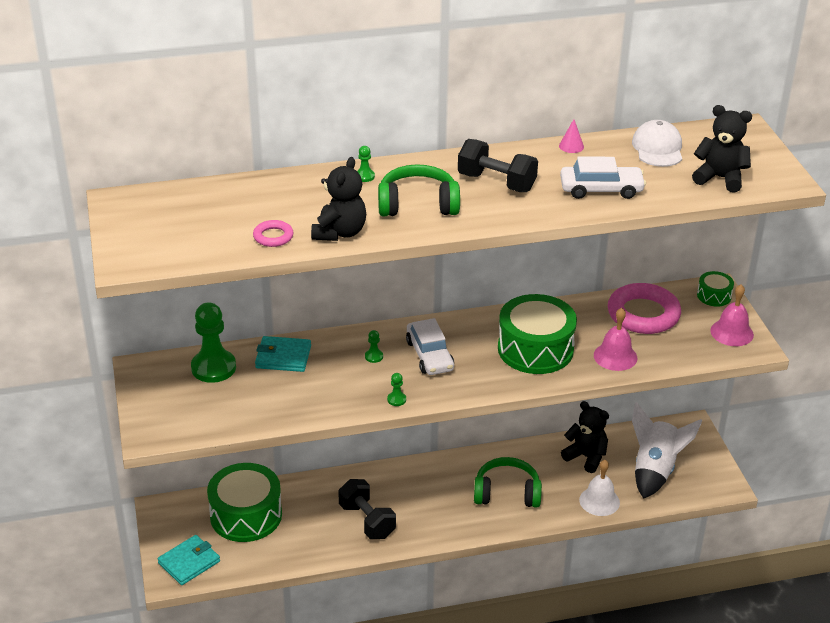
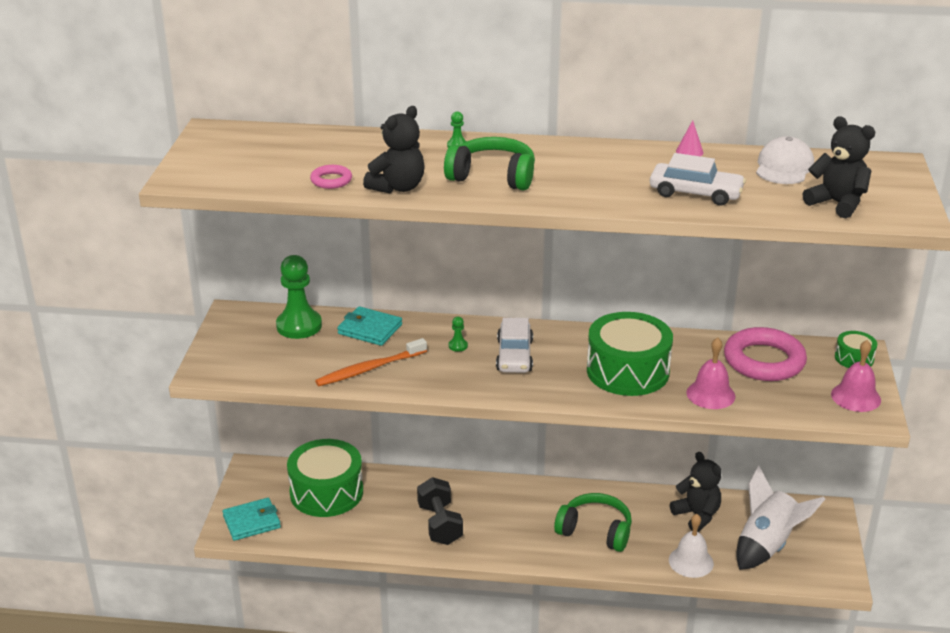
camera: 20 degrees right, 5 degrees down
(305, 398) = (369, 369): none -> orange toothbrush
(396, 399) = (457, 388): green pawn -> none
(496, 182) = (587, 170): black dumbbell -> none

